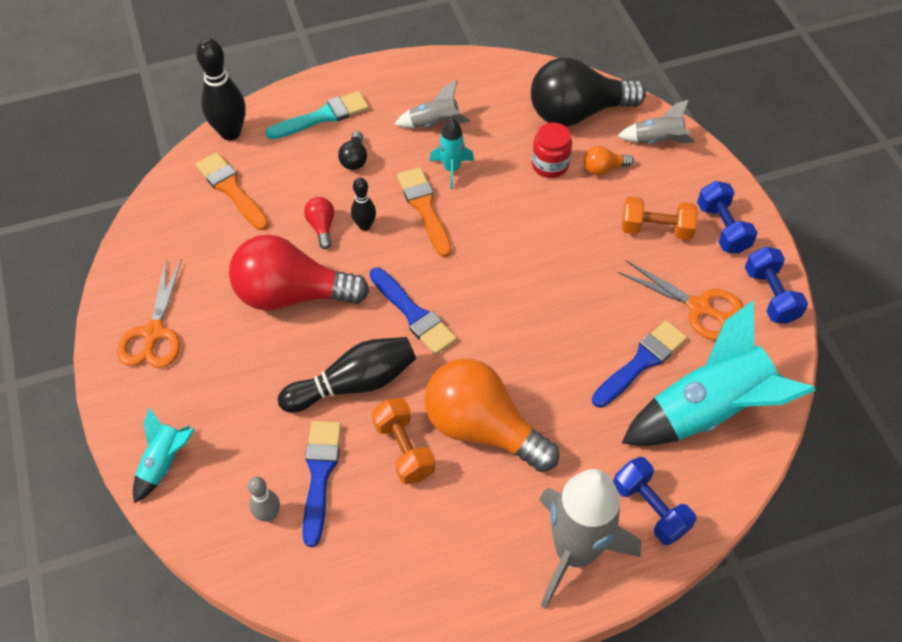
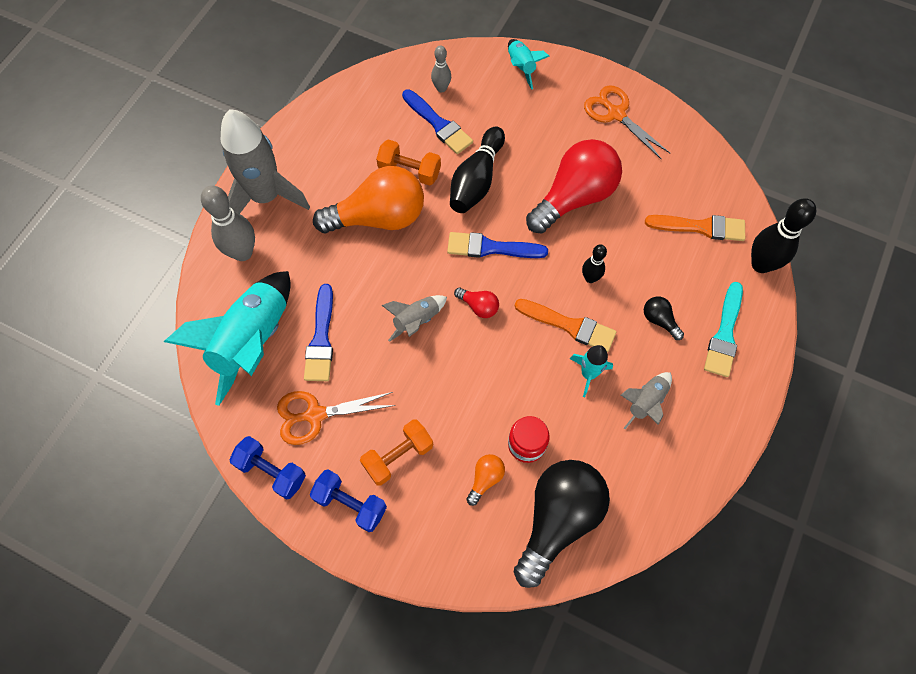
camera: 135 degrees right, 10 degrees up
(322, 227) = (614, 253): red light bulb -> red light bulb (478, 306)
(650, 508) = (242, 252): blue dumbbell -> grey bowling pin
(657, 140) = (470, 550): grey rocket -> grey rocket (416, 321)

